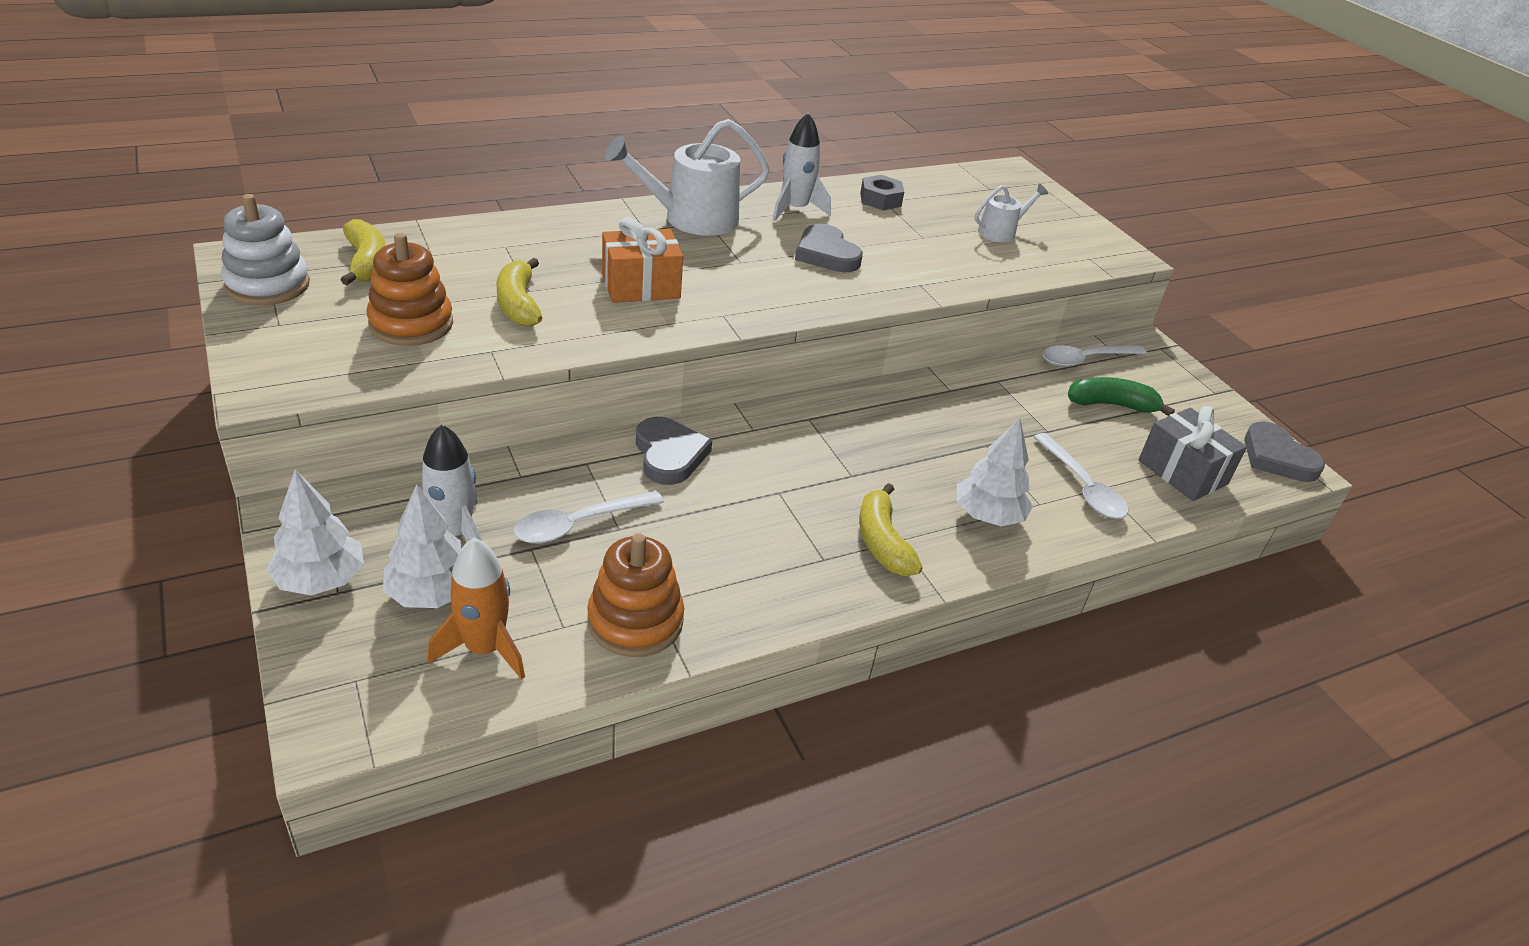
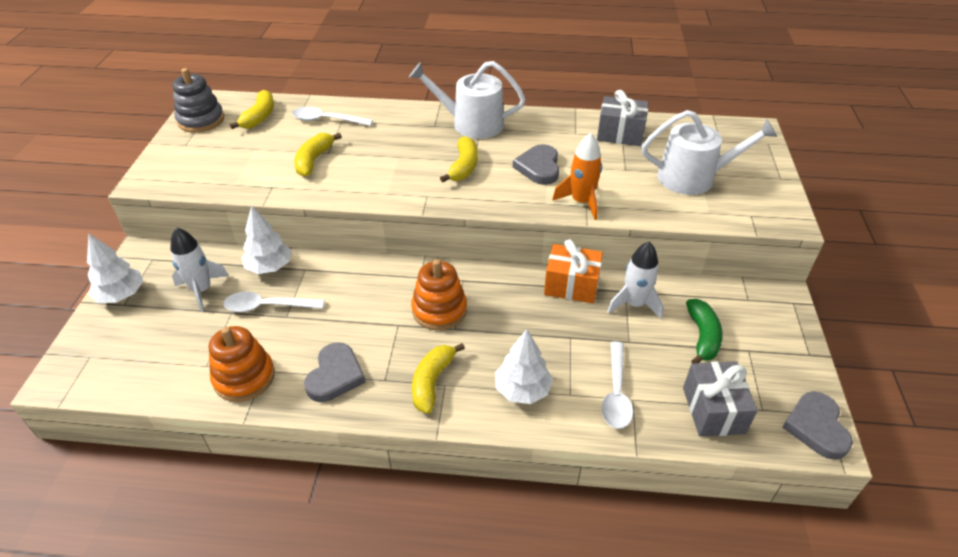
camera: 35 degrees right, 5 degrees up
(267, 285) = (201, 120): white stacking toy -> grey stacking toy
(411, 324) = (247, 160): orange stacking toy -> orange stacking toy (439, 310)
(431, 594) = (162, 321): white tree -> white tree (269, 267)
(484, 648) = (158, 363): orange rocket -> orange rocket (581, 202)
(641, 286) = (394, 164): orange gift -> orange gift (571, 285)
(669, 454) = (355, 278): grey heart -> grey heart (335, 375)
(734, 271) = (463, 167): none -> yellow banana
(795, 209) = (548, 130): white rocket -> white rocket (634, 304)
(880, 199) = (620, 134): grey nut -> grey gift
(1000, 232) = (693, 178): white watering can -> white watering can, size x1.84
(1085, 360) = (714, 294): white spoon -> white spoon (327, 120)
(1111, 405) = (702, 337): green banana -> green banana turned 60 degrees clockwise

